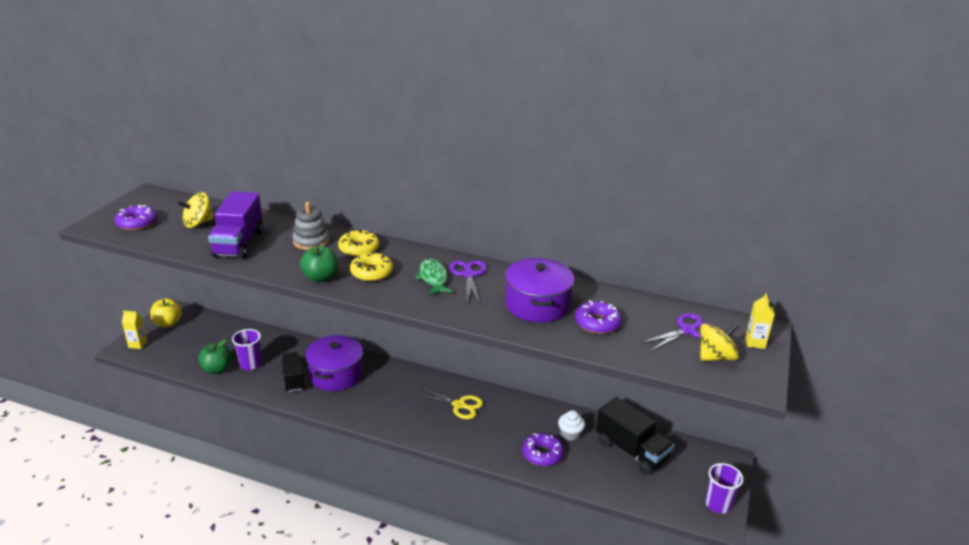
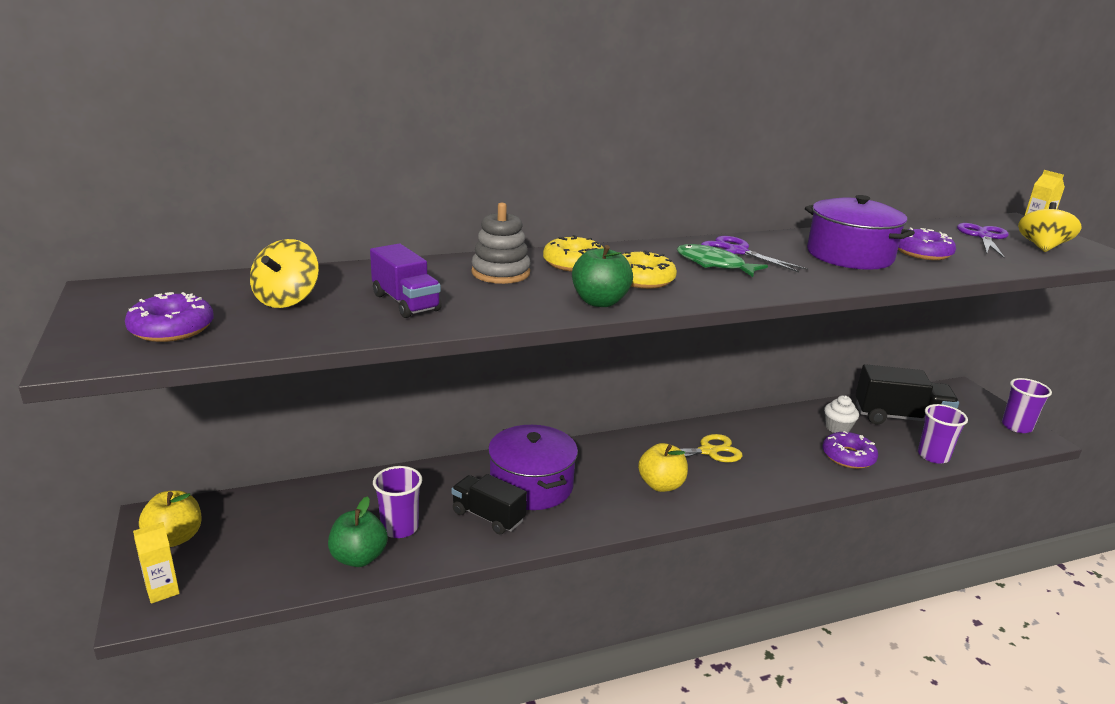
camera: 40 degrees left, 5 degrees down
(238, 243) = (406, 302): purple truck -> purple truck, size x0.66
(400, 409) = (661, 485): none -> yellow apple
(605, 485) = (933, 456): none -> purple cup

